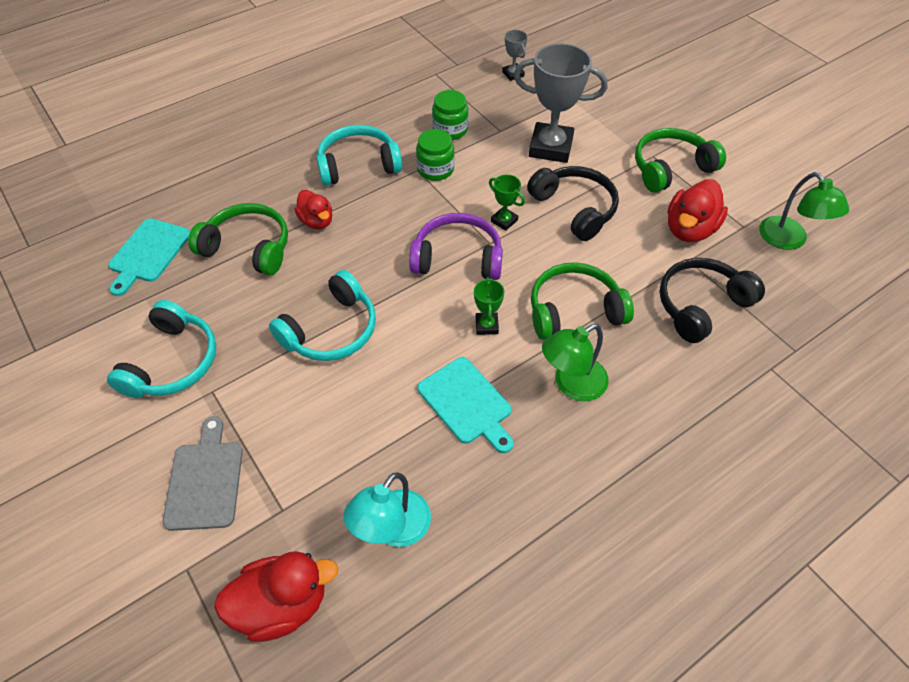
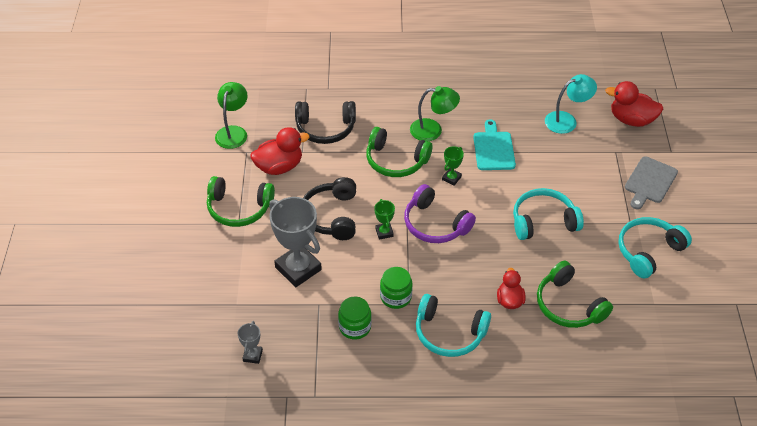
camera: 145 degrees left, 5 degrees down
(148, 253) = (642, 339): turquoise cutting board -> none

